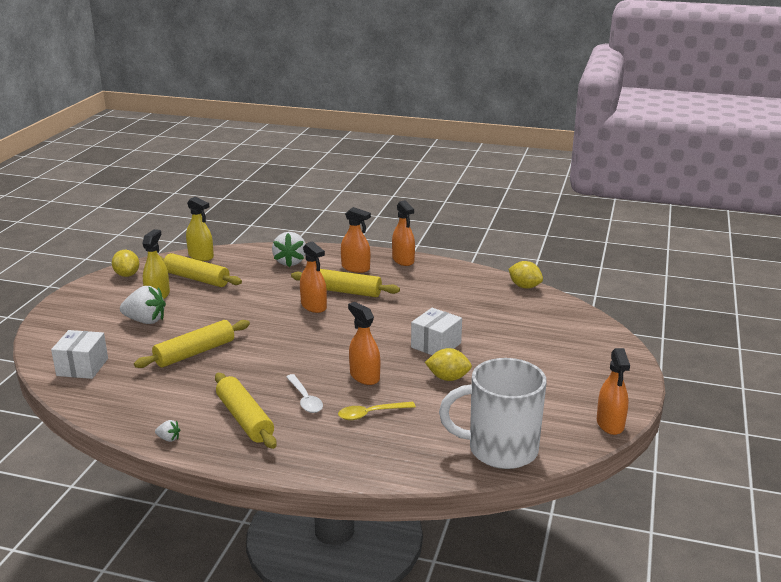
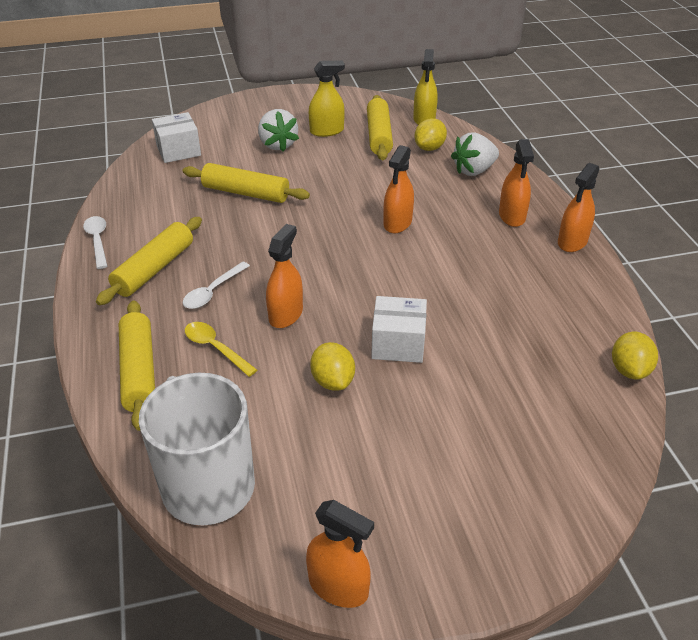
camera: 60 degrees right, 15 degrees up
(127, 275) = (347, 101): yellow lemon -> yellow lemon (429, 148)
(168, 439) = (97, 241): white strawberry -> white spoon
(344, 291) = (451, 230): yellow rolling pin -> yellow rolling pin (139, 371)
(610, 424) = (338, 586): orange spray bottle -> orange spray bottle turned 120 degrees counterclockwise

